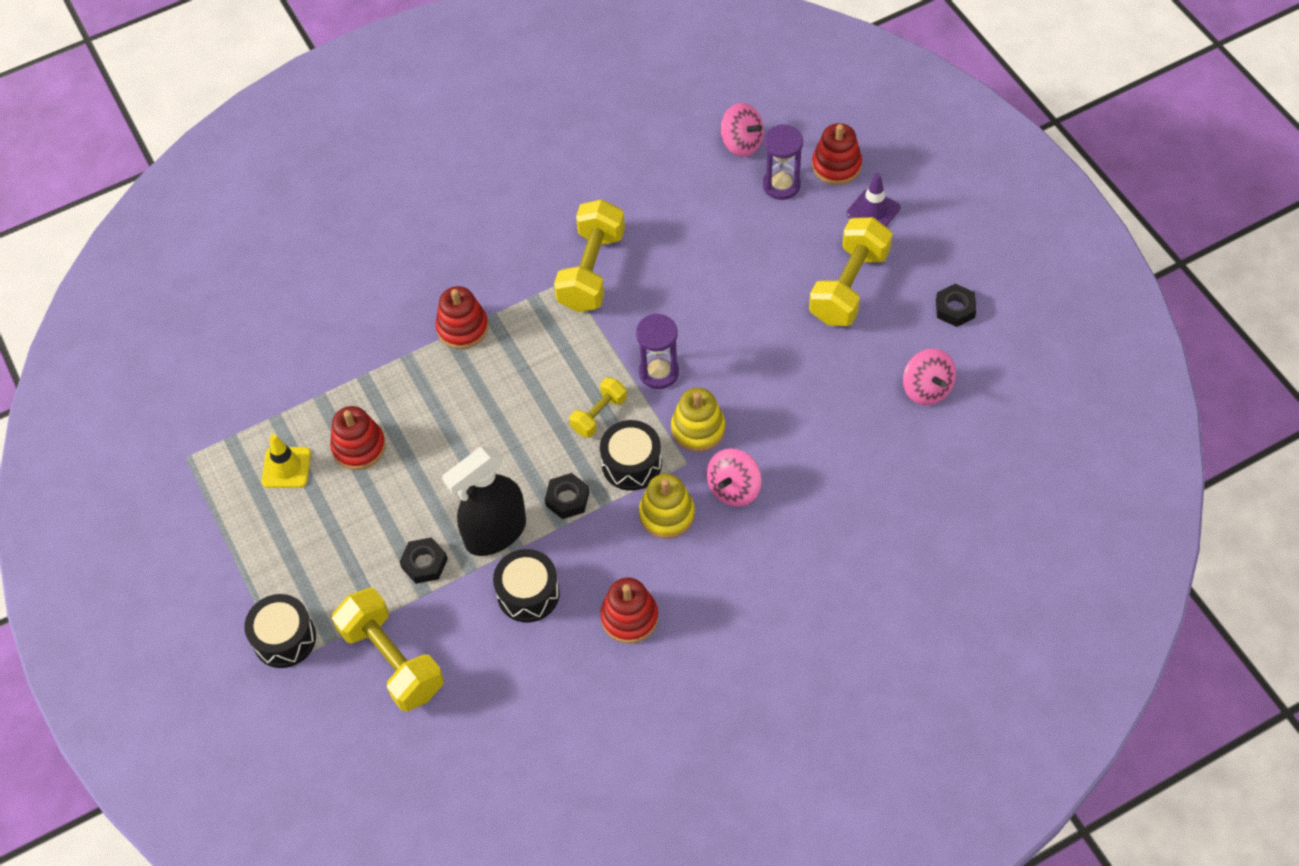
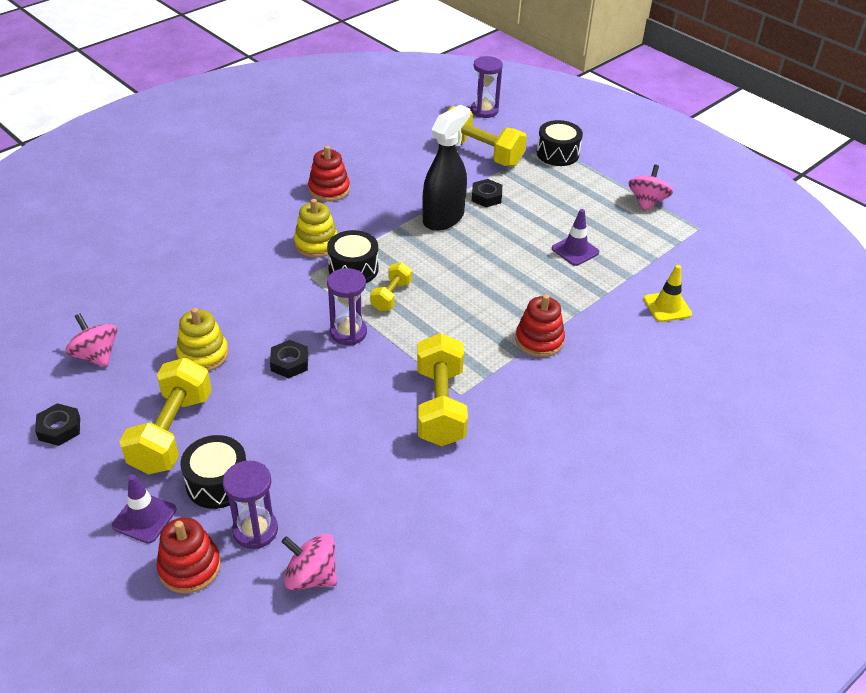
camera: 160 degrees right, 15 degrees down
(286, 467) = (621, 232): yellow traffic cone -> yellow traffic cone (667, 307)
(343, 770) = (484, 111): none -> purple hourglass
(359, 447) = (575, 250): red stacking toy -> purple traffic cone
(528, 593) = (405, 192): black drum -> black drum (218, 483)
(567, 499) = (397, 242): black nut -> black nut (289, 363)
(698, 429) = (303, 298): yellow stacking toy -> yellow stacking toy (203, 355)
(733, 488) = (266, 265): pink spinning top -> pink spinning top (647, 202)

